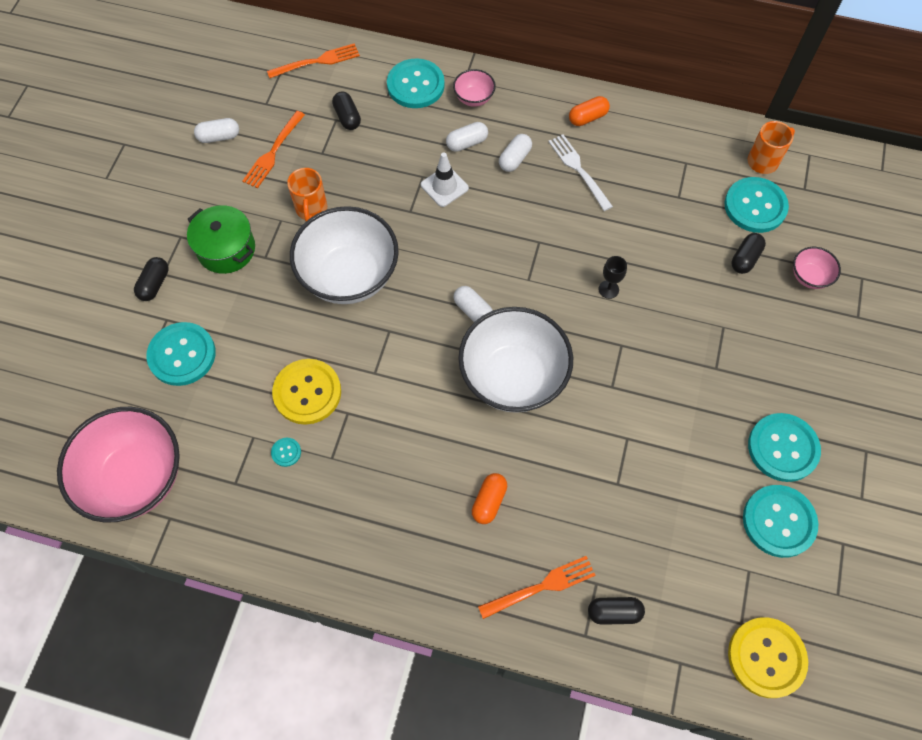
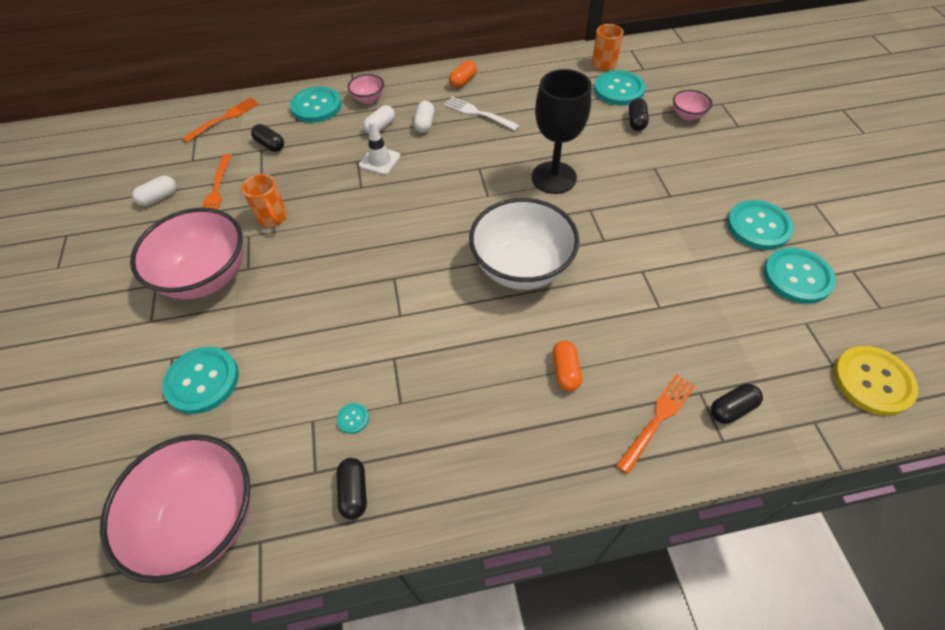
camera: 25 degrees left, 10 degrees down
(154, 284) = (146, 333): black capsule -> black capsule (354, 492)
(226, 249) = (207, 277): green pot -> pink bowl
(307, 392) = (346, 358): yellow button -> none
(349, 276) = (334, 252): white bowl -> none
(473, 311) = (457, 234): white capsule -> none
(608, 289) = (554, 178): black goblet -> black goblet, size x2.48

